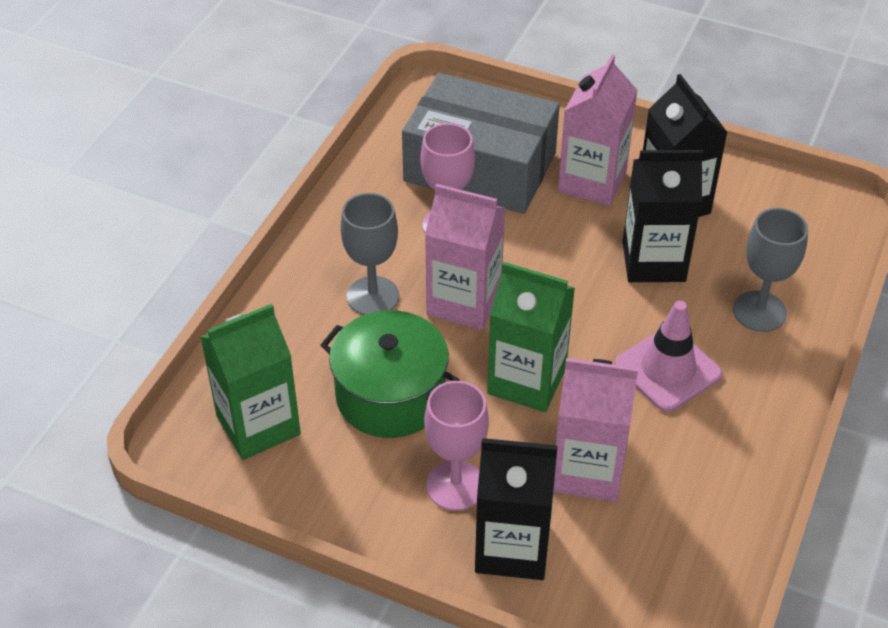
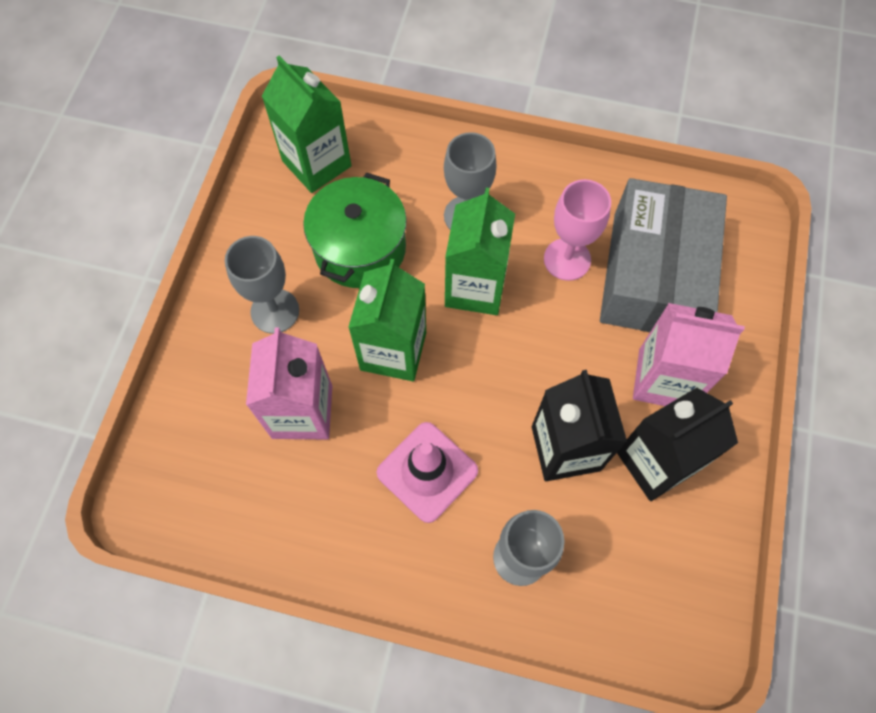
camera: 80 degrees right, 20 degrees up
(455, 485) = (275, 311): pink goblet -> grey goblet
(464, 302) = (475, 287): pink carton -> green carton
(512, 547) = (219, 361): black carton -> none

